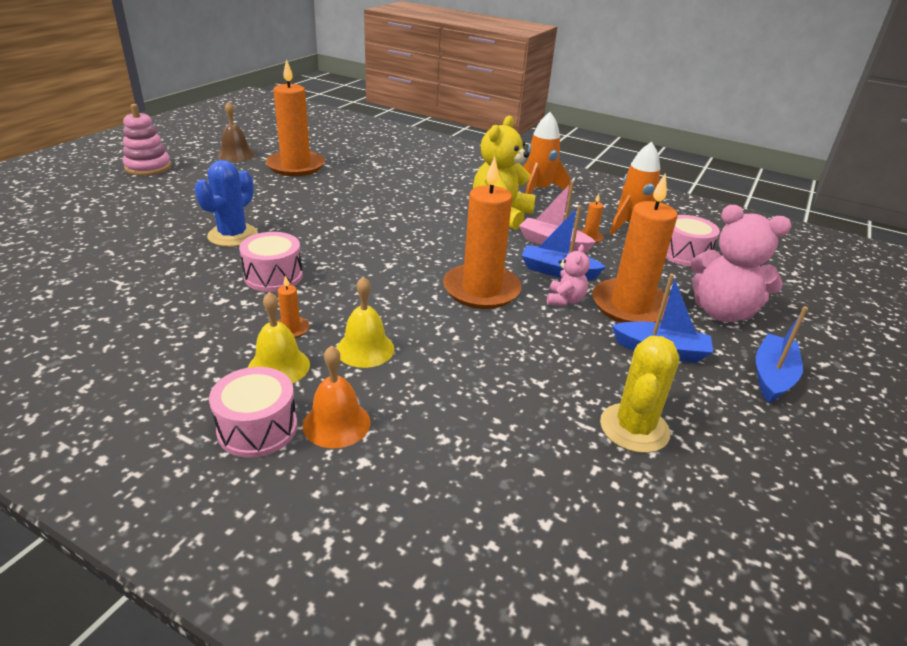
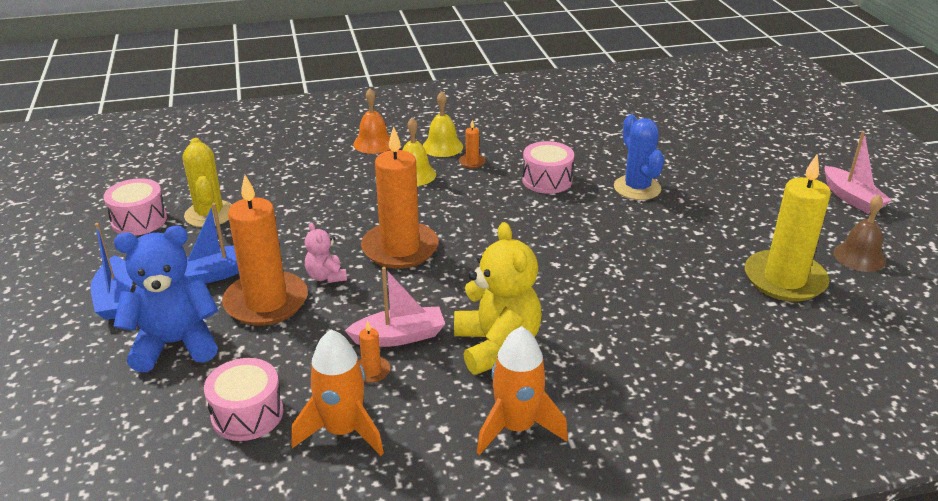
camera: 140 degrees right, 0 degrees up
(148, 167) = (851, 198): pink stacking toy -> pink boat
(257, 428) = (405, 126): pink drum -> pink drum (139, 220)
(296, 166) = (784, 279): orange candle -> yellow candle
(558, 271) = (360, 303): blue boat -> none
(721, 312) = (175, 344): pink teddy bear -> blue teddy bear

